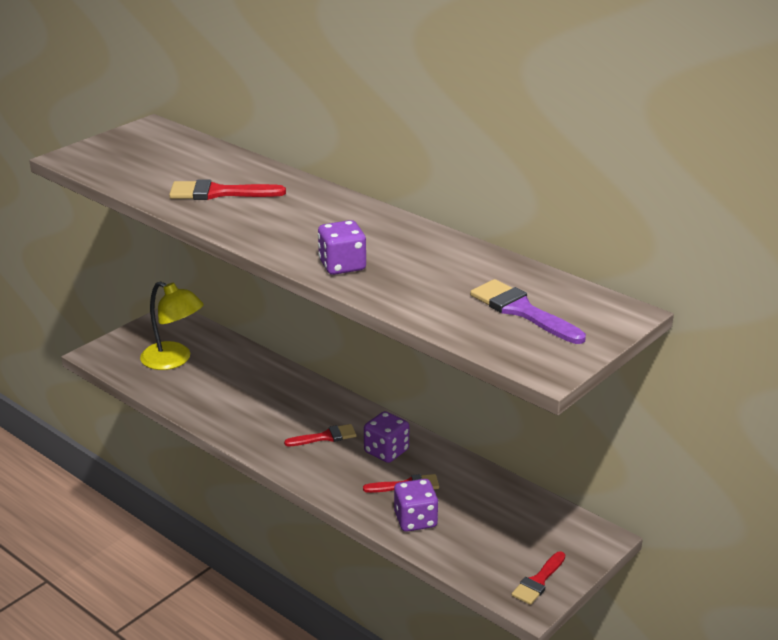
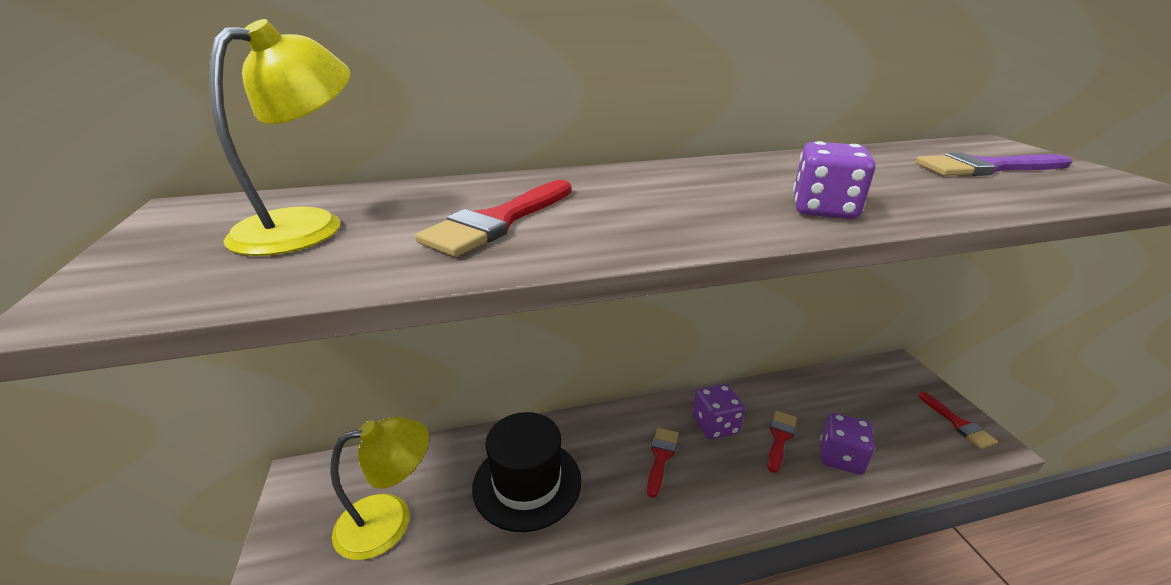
camera: 55 degrees left, 0 degrees up
(166, 157) = (307, 225): none -> yellow lamp
(246, 393) = (527, 483): none -> black hat

